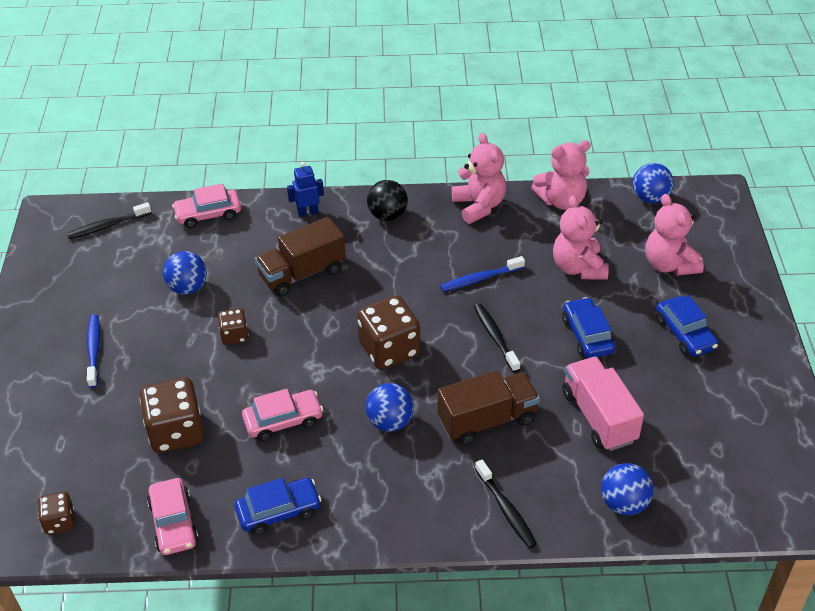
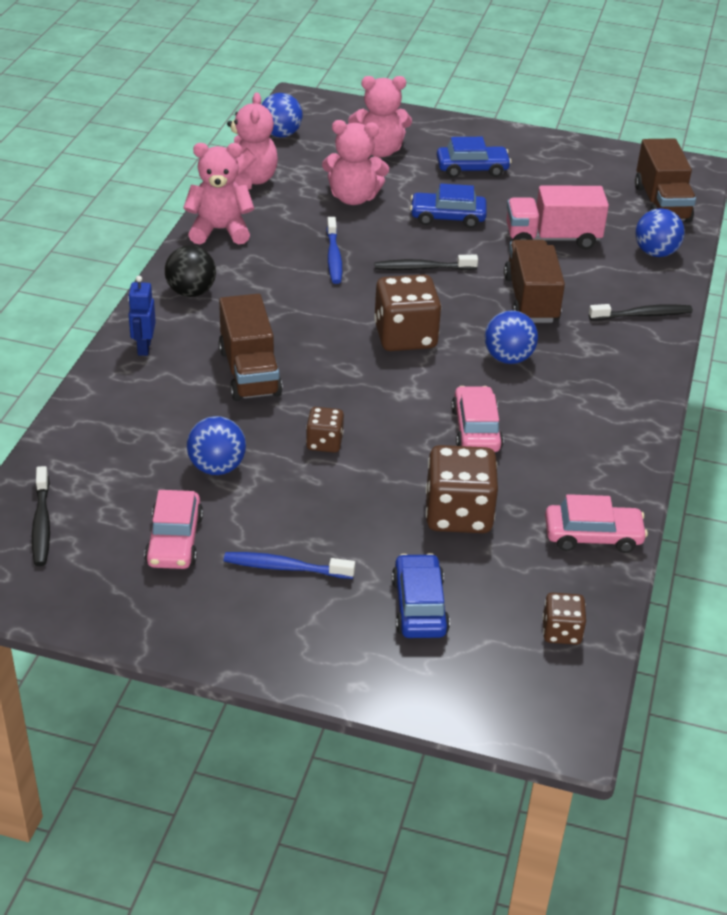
camera: 75 degrees left, 5 degrees down
(208, 214) = (86, 427): pink car -> pink car (175, 540)
(278, 511) = (600, 456): blue car -> blue car (419, 606)
(723, 494) = (661, 204): none -> brown truck

